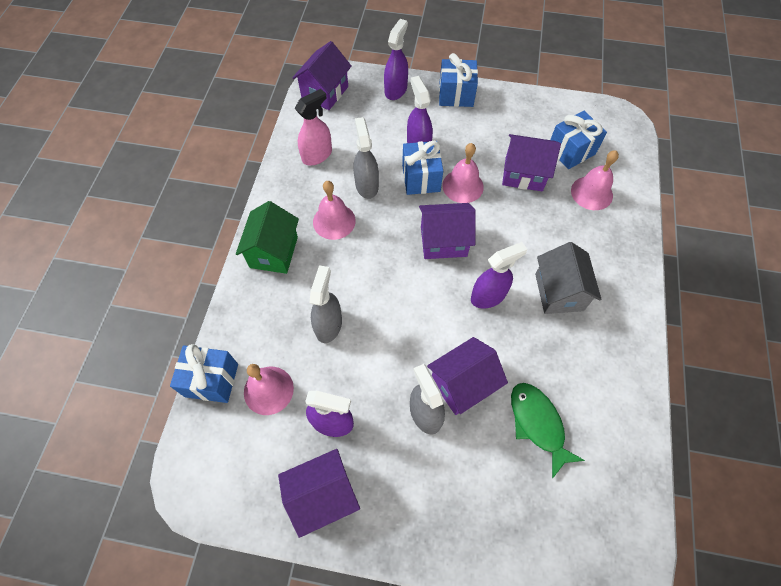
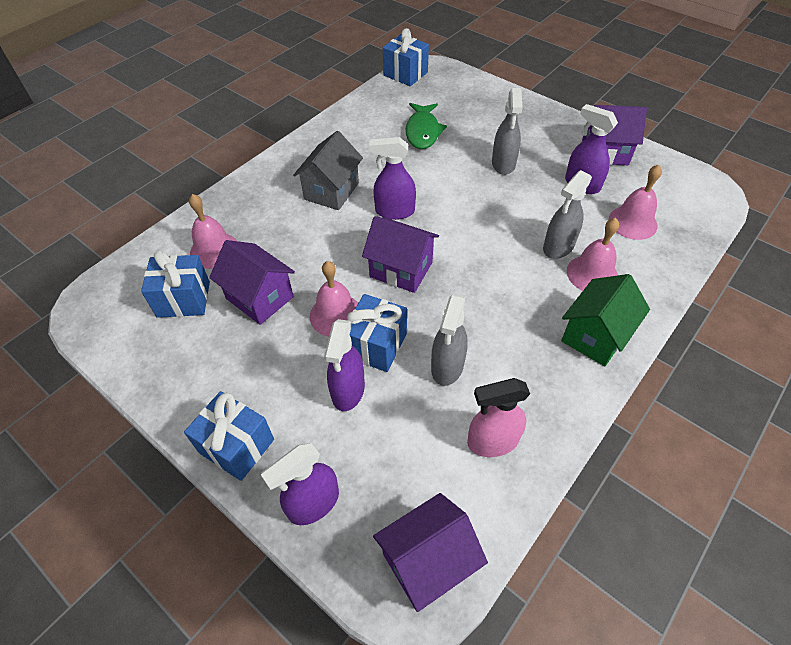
camera: 150 degrees left, 10 degrees down
(211, 380) = (687, 248): blue gift -> blue gift (405, 74)
(334, 221) = (509, 340): pink bell -> pink bell (592, 274)
(462, 384) = (462, 168): purple house -> none

